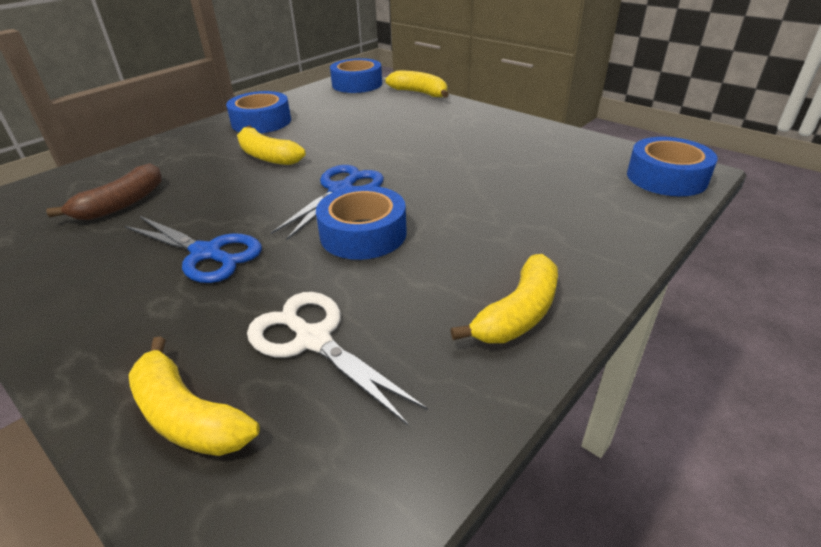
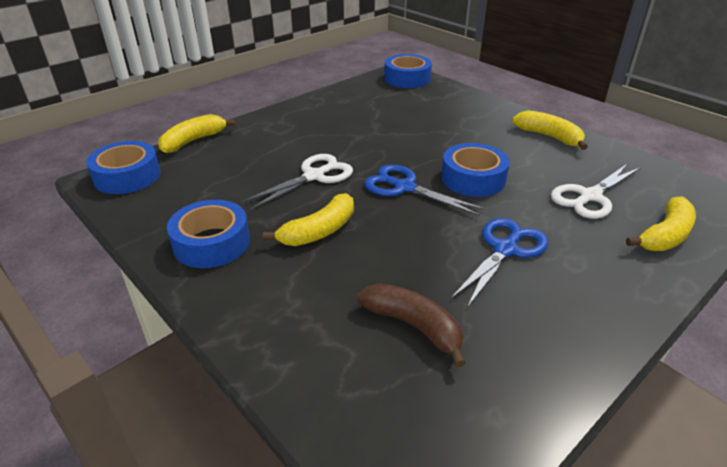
camera: 85 degrees left, 0 degrees up
(362, 145) = (314, 176): none -> white scissors

